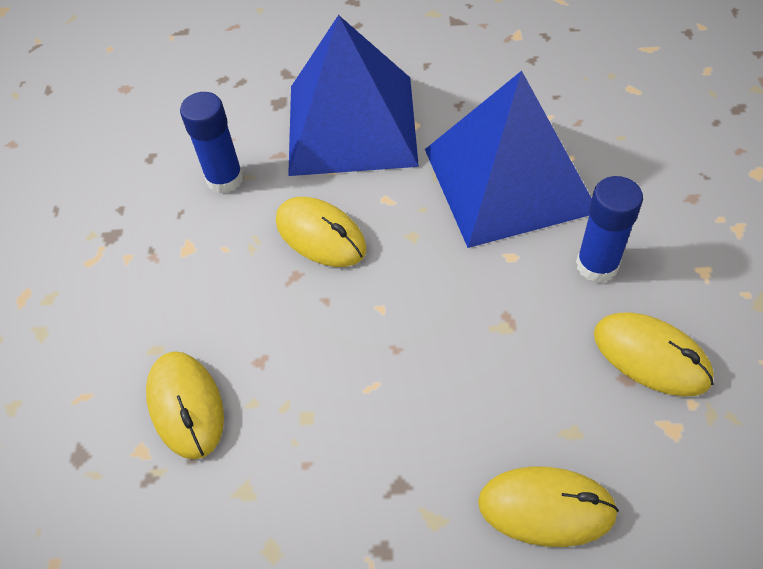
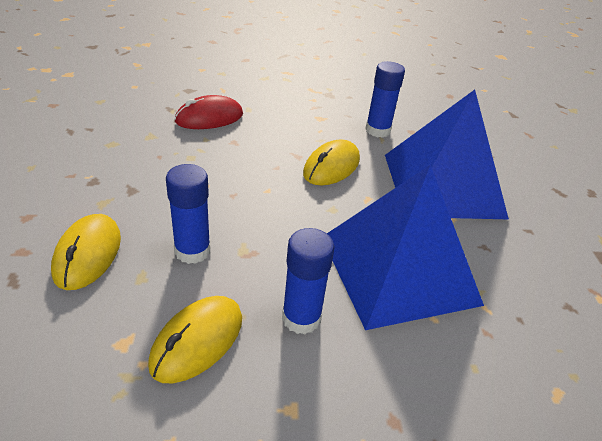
camera: 80 degrees right, 15 degrees down
(186, 406) = (209, 118): yellow mouse -> red mouse
(516, 382) = (192, 251): none -> blue glue stick

